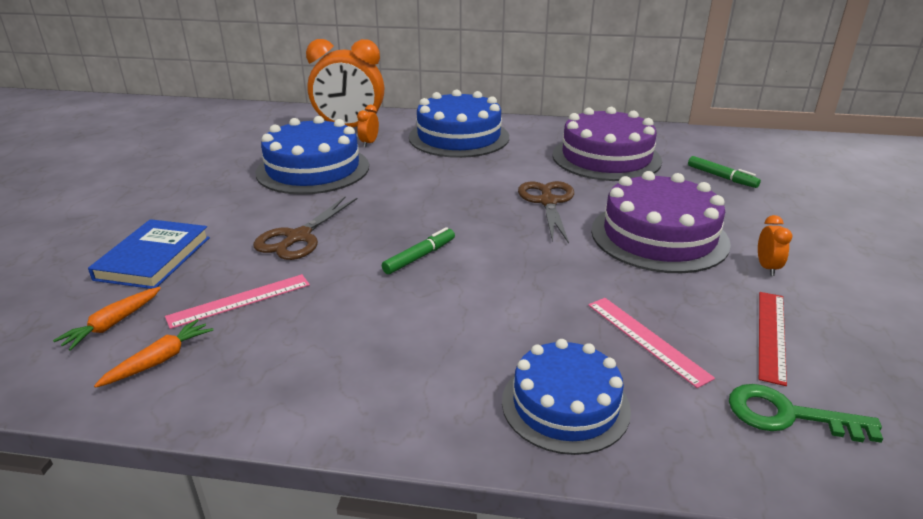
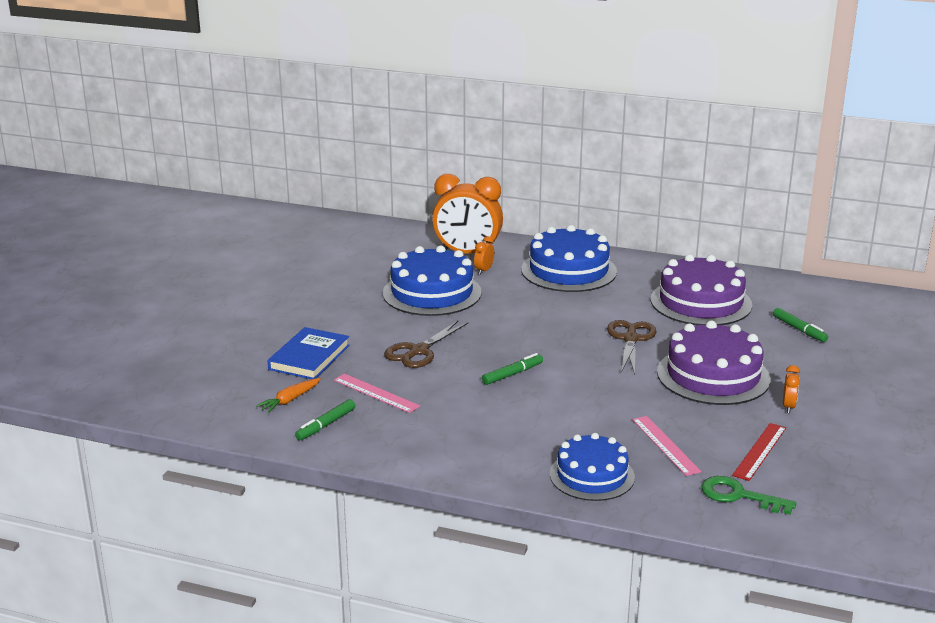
camera: 10 degrees right, 5 degrees down
(160, 360) = (326, 425): orange carrot -> green marker
(240, 300) = (376, 393): pink ruler -> pink ruler turned 60 degrees clockwise

